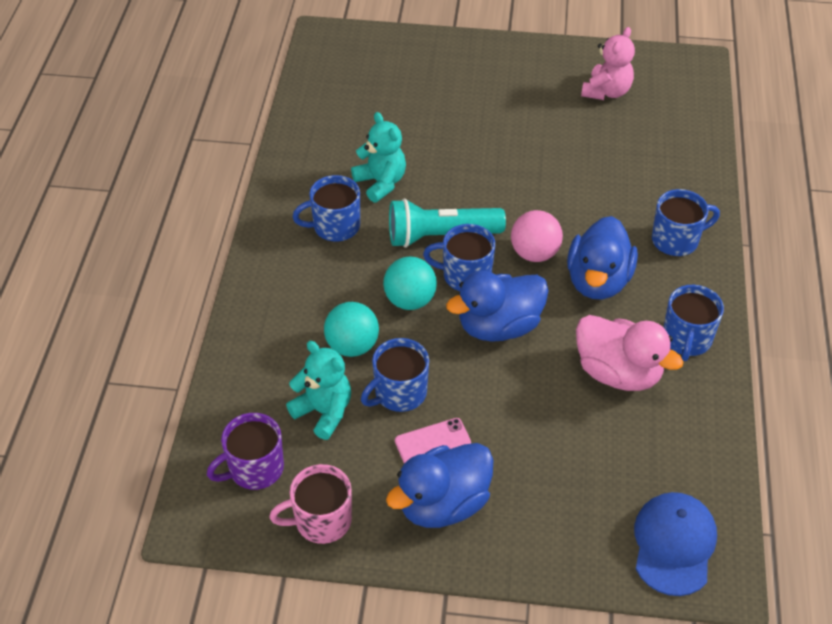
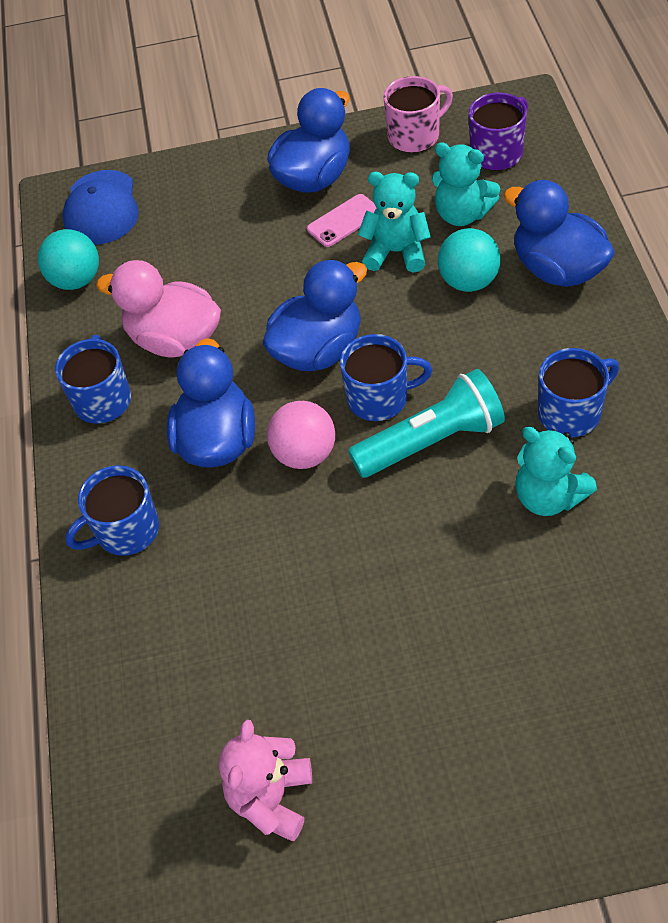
camera: 170 degrees right, 5 degrees up
(276, 333) = (557, 269): none -> blue duck
(399, 393) = (396, 252): blue mug -> turquoise teddy bear
(410, 300) = (431, 348): turquoise ball -> turquoise ball (76, 280)

